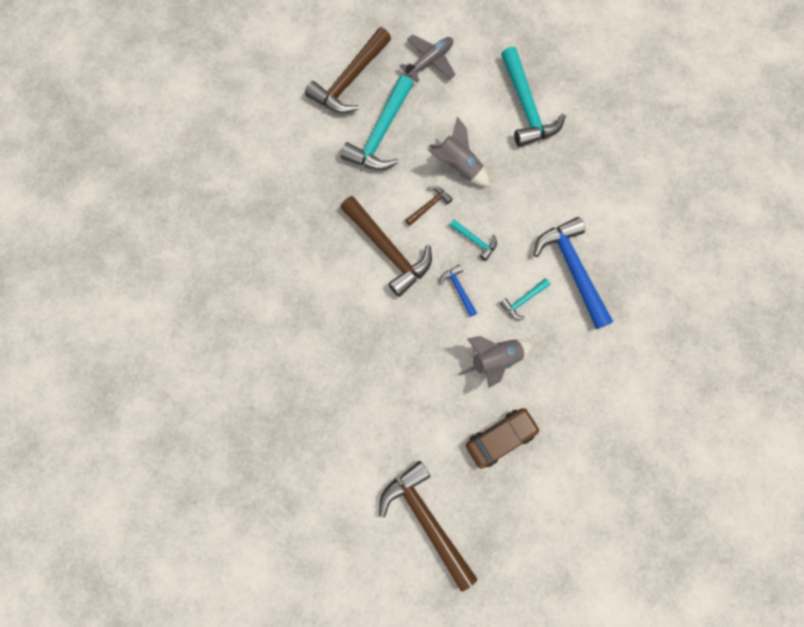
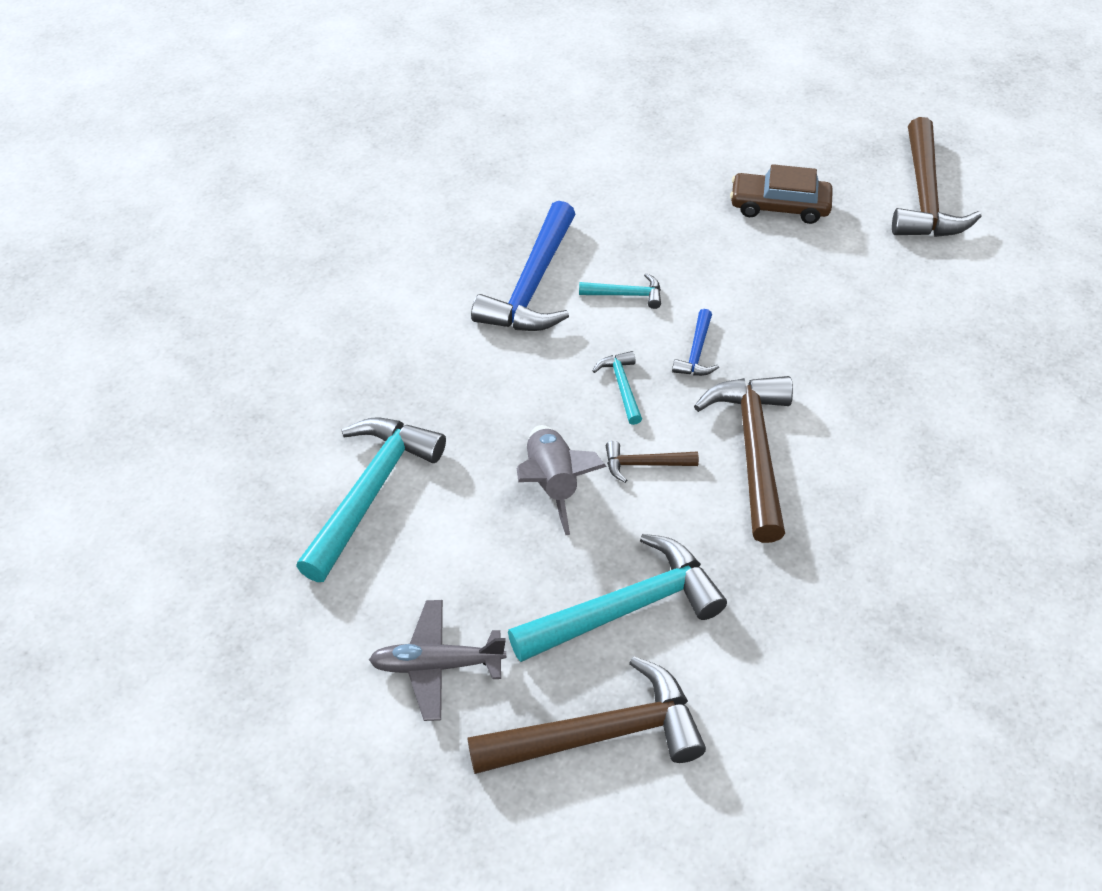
camera: 140 degrees left, 25 degrees down
(494, 360) = (719, 266): grey rocket -> none

